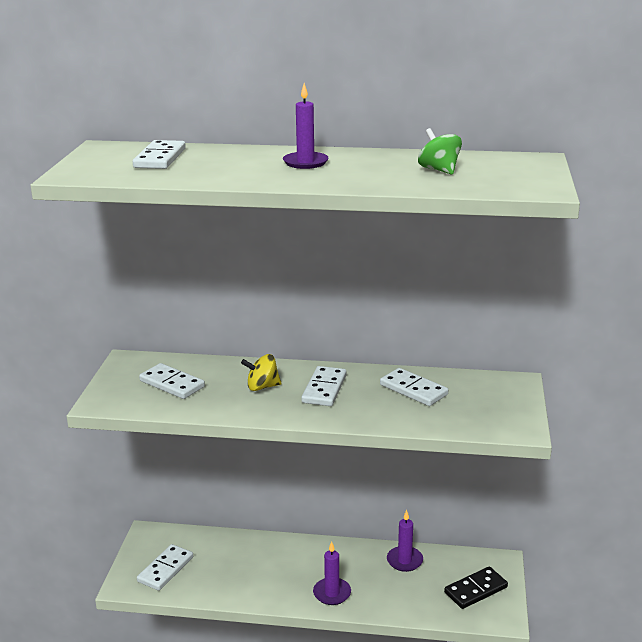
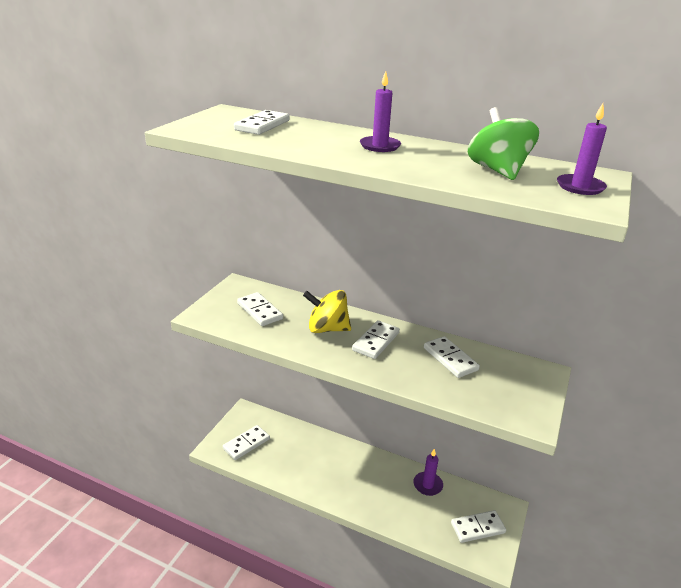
camera: 15 degrees right, 5 degrees up
(262, 387) = (327, 329): yellow spinning top -> yellow spinning top, size x1.51
(332, 593) = (361, 498): purple candle -> purple candle (580, 187)
(439, 170) = (498, 171): green spinning top -> green spinning top, size x1.51
(476, 590) = (477, 528): black domino -> white domino

